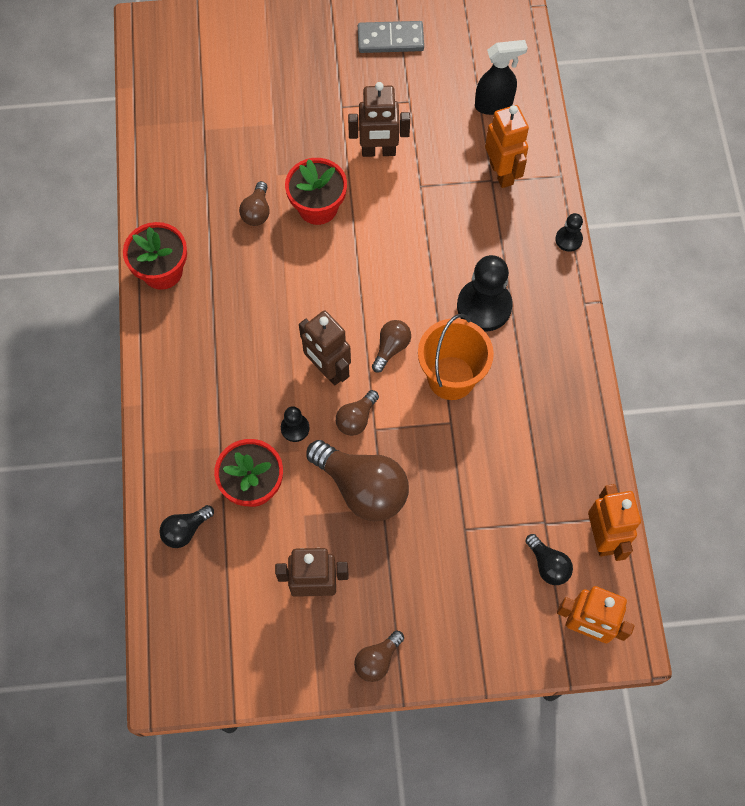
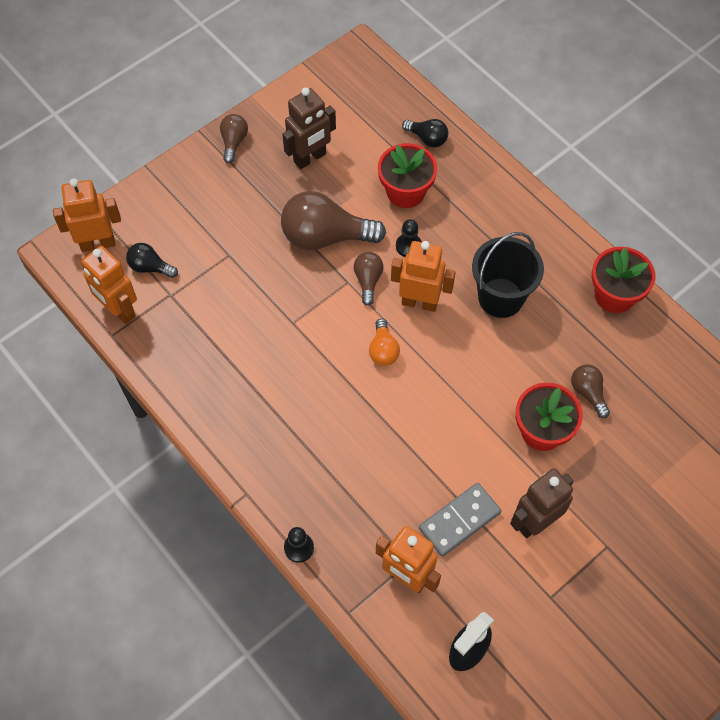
camera: 145 degrees right, 5 degrees down
(185, 530) = (427, 138): black light bulb -> black light bulb turned 105 degrees clockwise
(256, 329) = (500, 298): none -> black bucket
(327, 369) = (419, 302): brown robot -> orange robot
(390, 39) = (627, 659): grey domino -> grey domino (459, 521)
(391, 348) = (383, 350): brown light bulb -> orange light bulb
(451, 378) = (317, 357): orange bucket -> none
(484, 306) = (332, 434): black pawn -> none

